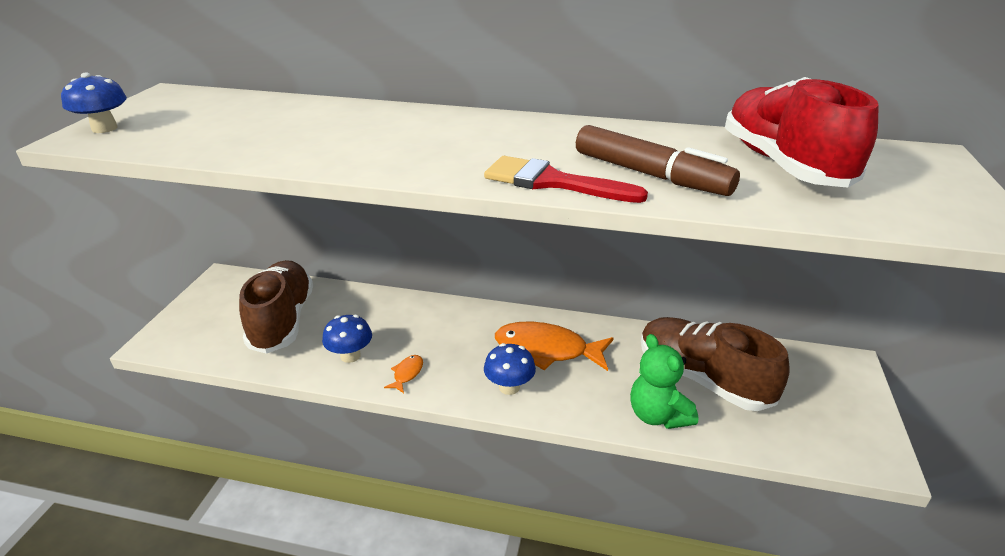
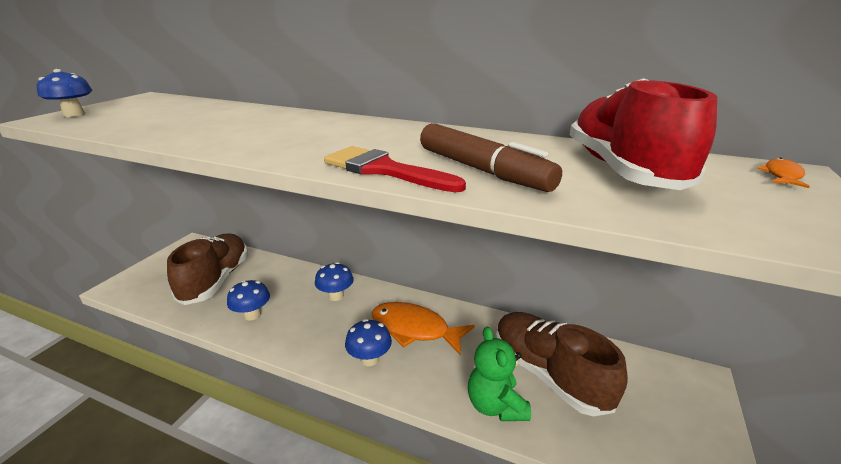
camera: 10 degrees right, 5 degrees down
(407, 374) = (289, 336): orange fish -> orange fish (782, 175)
(441, 323) = (336, 296): none -> blue mushroom

